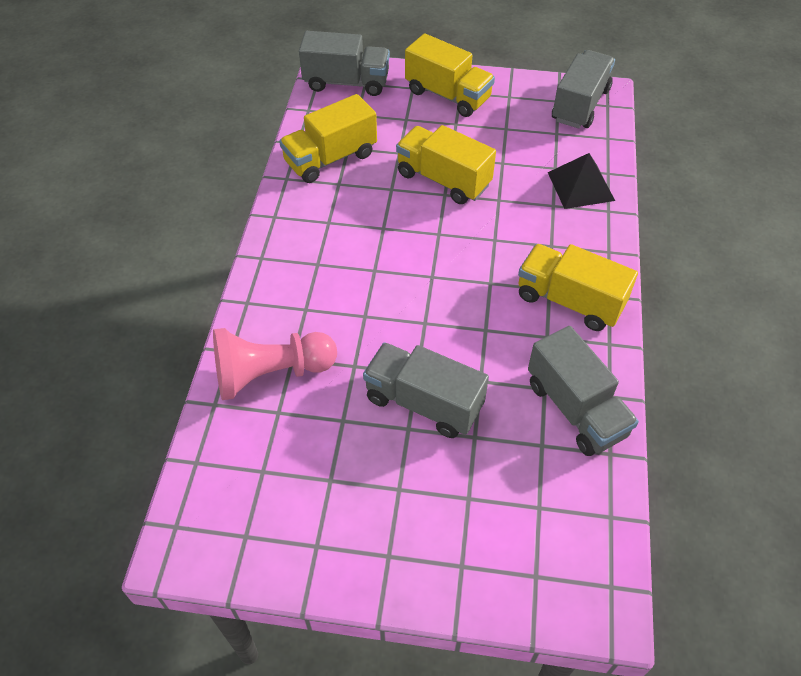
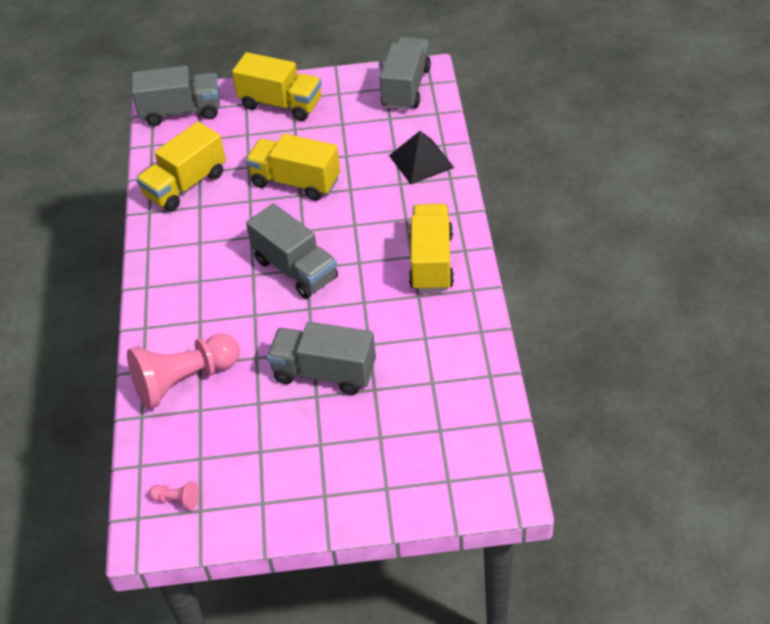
camera: 10 degrees left, 5 degrees down
(224, 517) = (177, 500): none -> pink pawn
(569, 301) = (431, 262): yellow truck -> yellow truck turned 75 degrees clockwise
(575, 409) = (454, 348): grey truck -> grey truck (295, 269)

